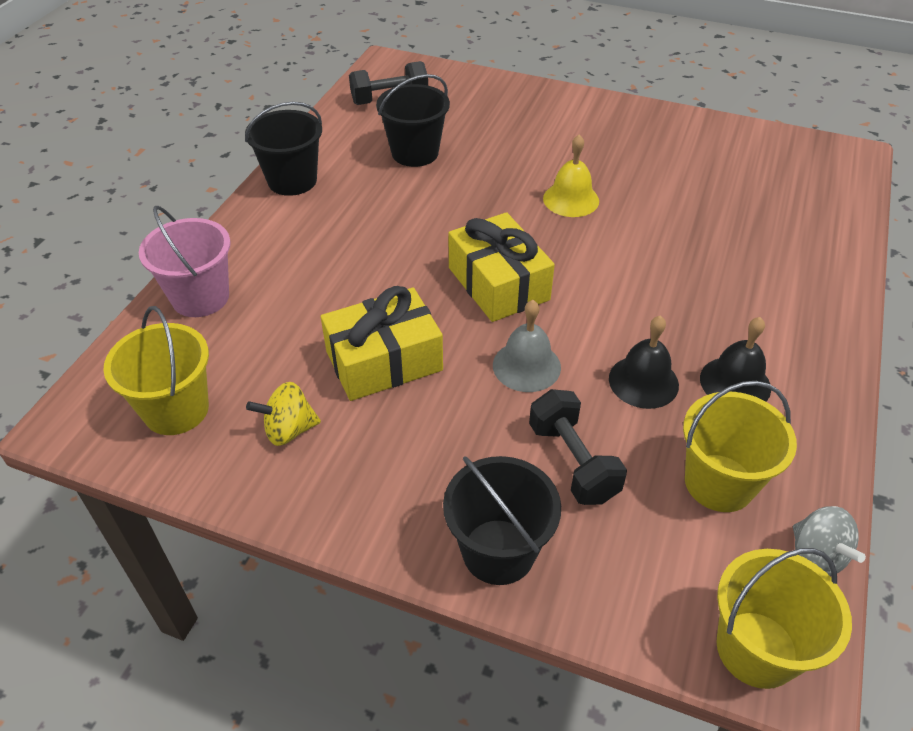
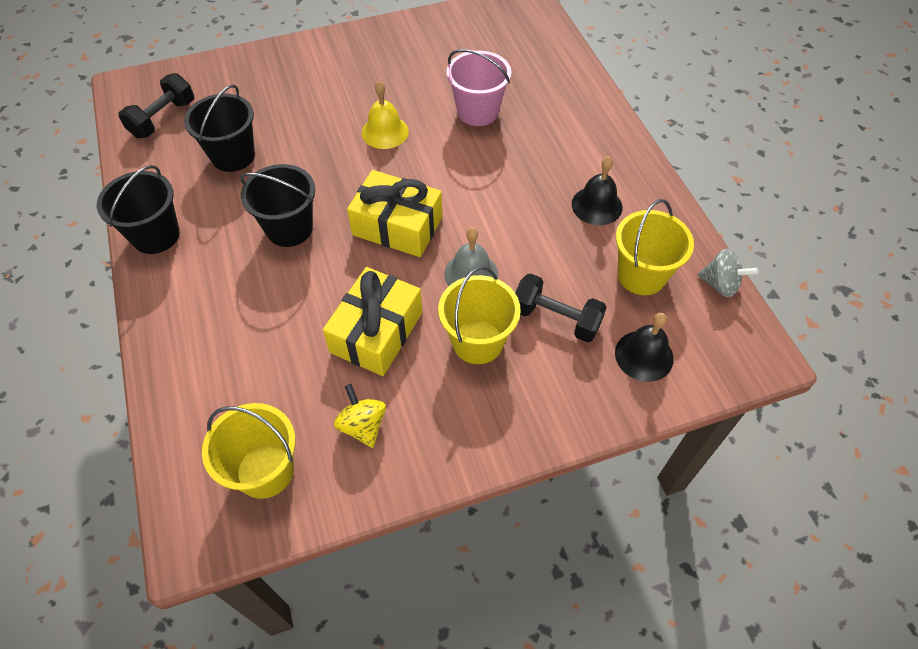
camera: 40 degrees left, 10 degrees up
(200, 297) = (186, 376): pink bucket -> pink bucket (477, 111)
(289, 430) = (363, 425): yellow spinning top -> yellow spinning top turned 120 degrees clockwise
(498, 551) = (567, 404): black bucket -> black bucket (289, 228)
(643, 381) = (547, 238): black bell -> black bell (644, 355)
(756, 649) = (736, 357): yellow bucket -> yellow bucket (477, 342)

